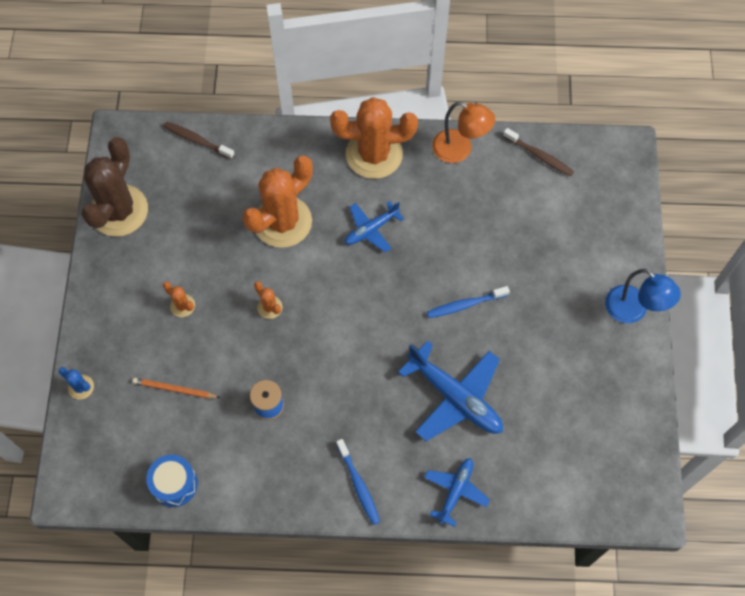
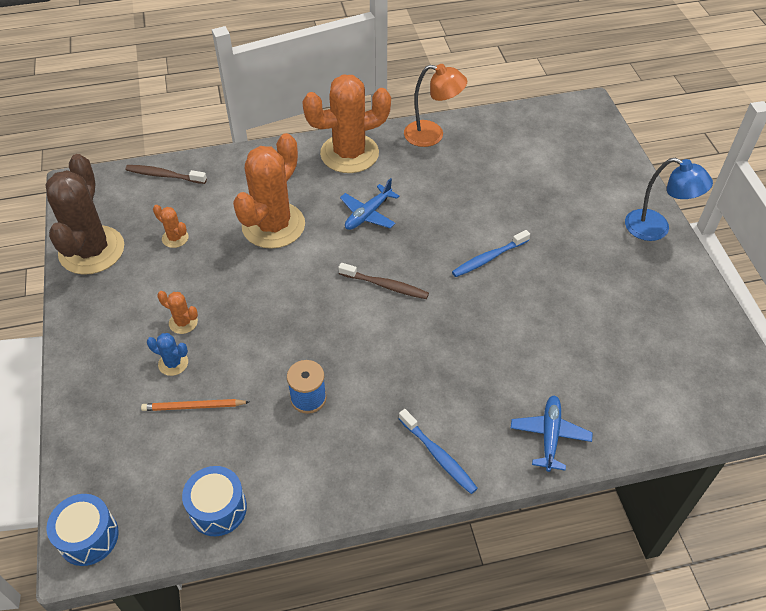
camera: 15 degrees left, 15 degrees down
(74, 481) = (88, 537): none -> blue drum
(81, 387) = (79, 430): blue cactus -> blue cactus (173, 363)
(269, 307) = (282, 303): orange cactus -> orange cactus (175, 238)
(455, 397) = (512, 343): blue plane -> none
(539, 156) = (509, 126): brown toothbrush -> brown toothbrush (385, 285)

